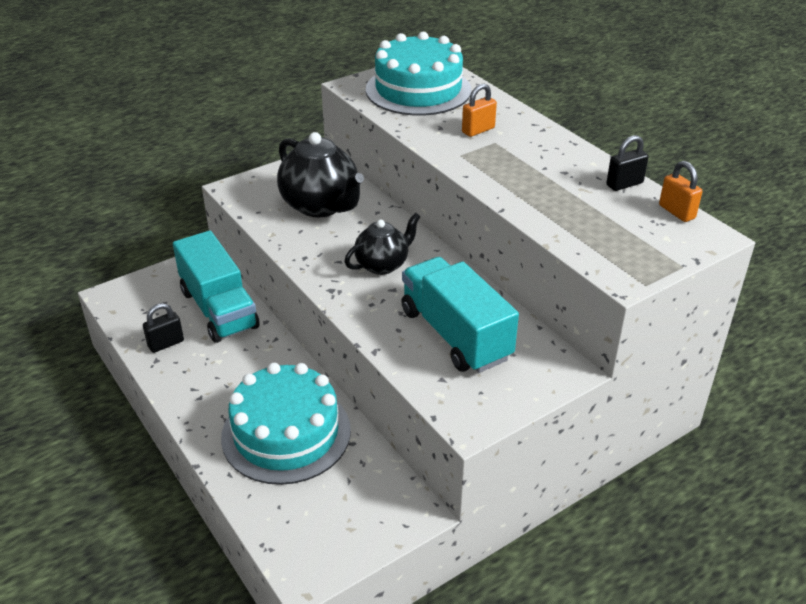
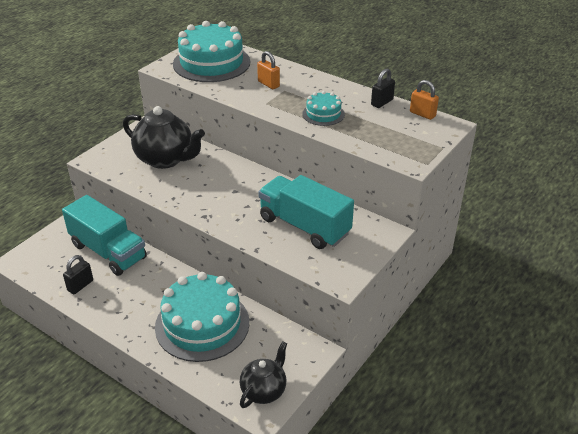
camera: 20 degrees left, 0 degrees up
(383, 264) = (231, 191): black teapot -> black teapot (264, 390)
(478, 130) = (268, 84): orange padlock -> orange padlock turned 75 degrees counterclockwise
(531, 184) = (323, 114): none -> turquoise cake

